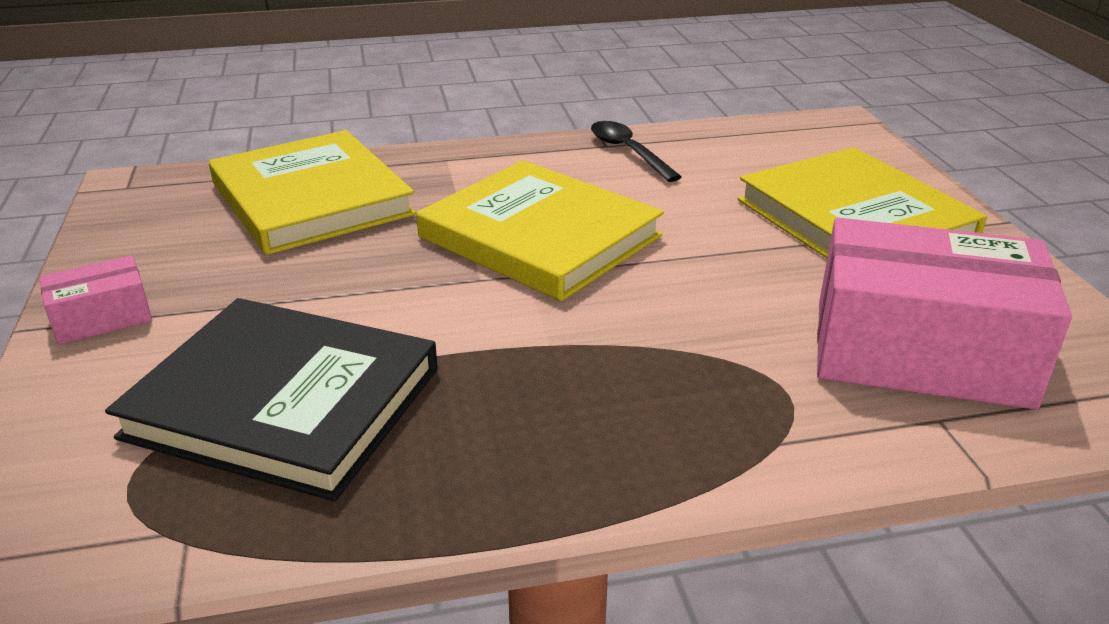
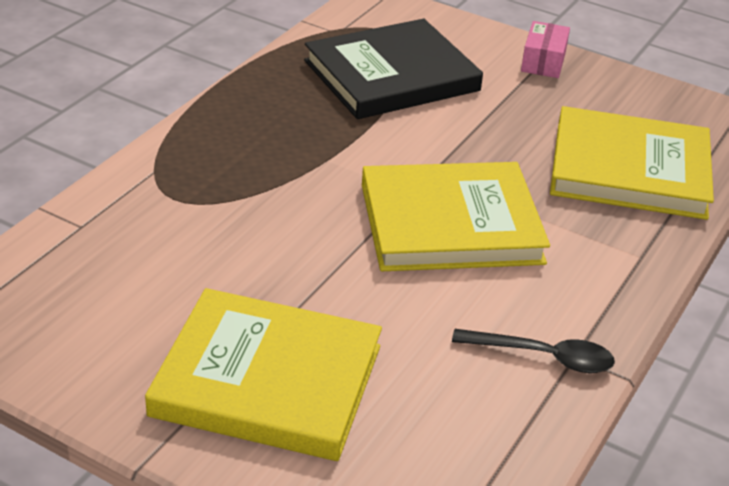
camera: 130 degrees right, 5 degrees up
(920, 353) = (120, 265): pink box -> none

